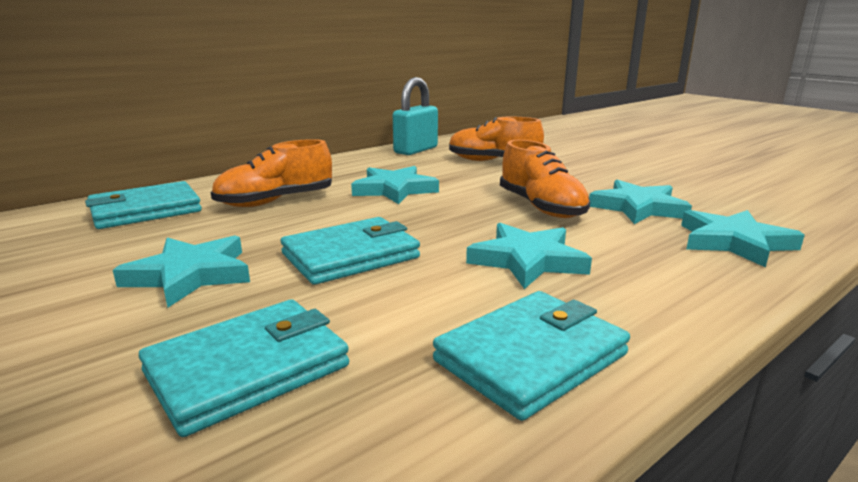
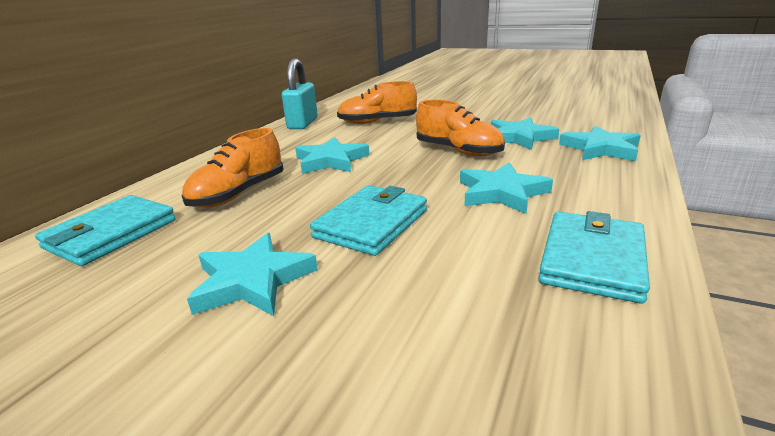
camera: 25 degrees left, 5 degrees up
(248, 369) = (420, 340): turquoise wallet -> none

